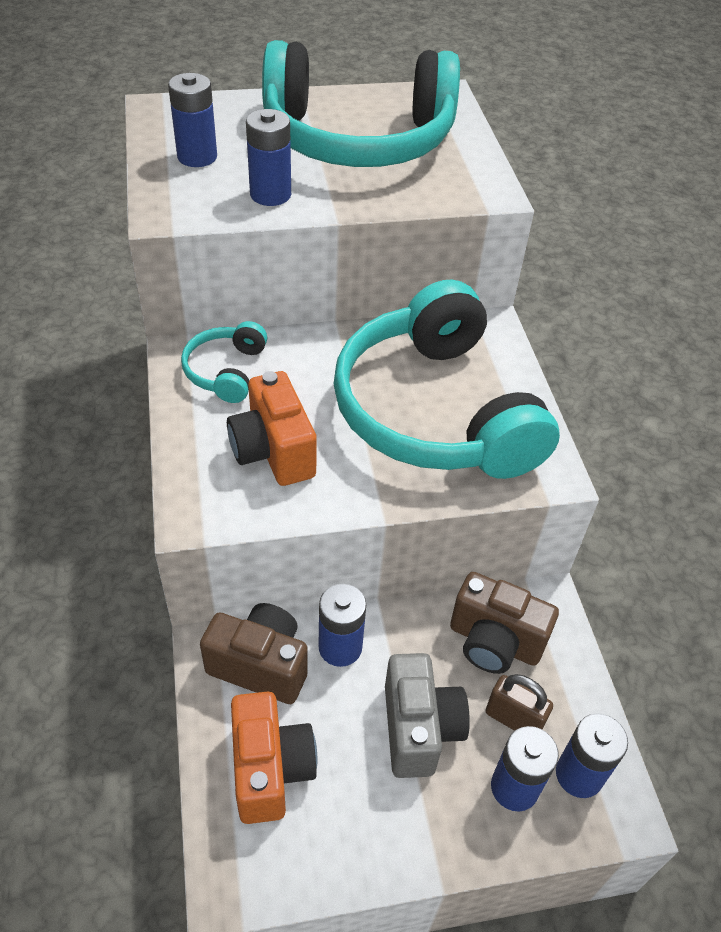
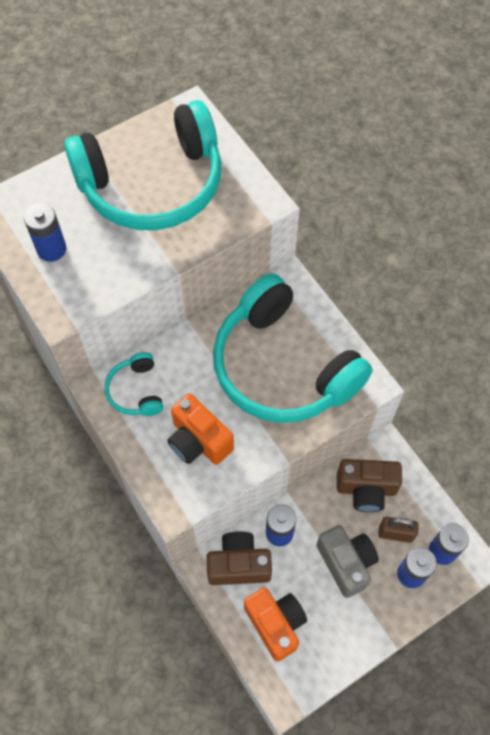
camera: 20 degrees left, 15 degrees up
(270, 194) = (122, 266): blue battery -> none

